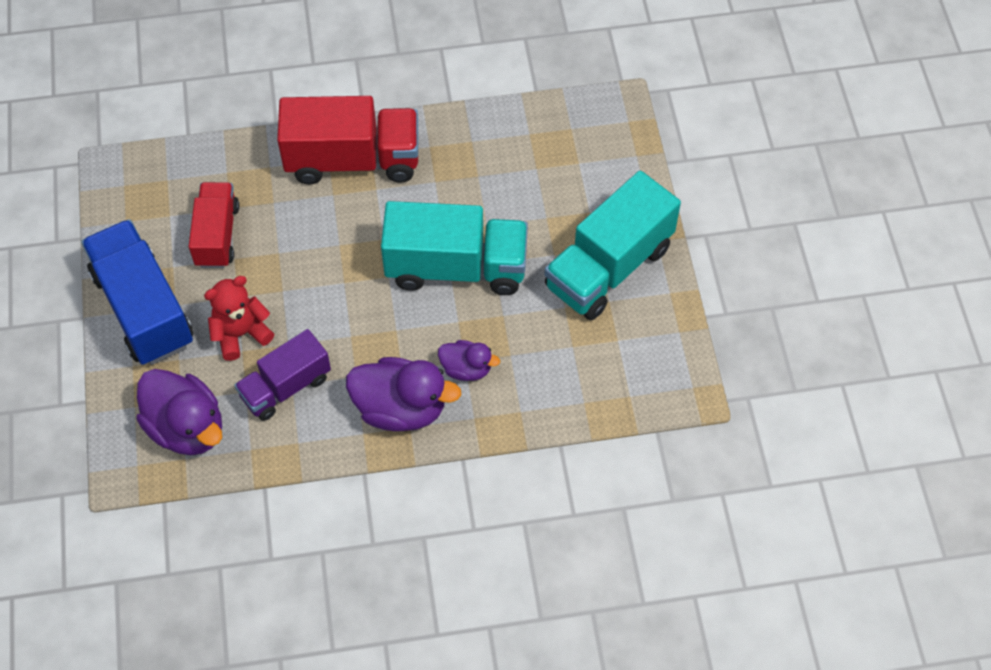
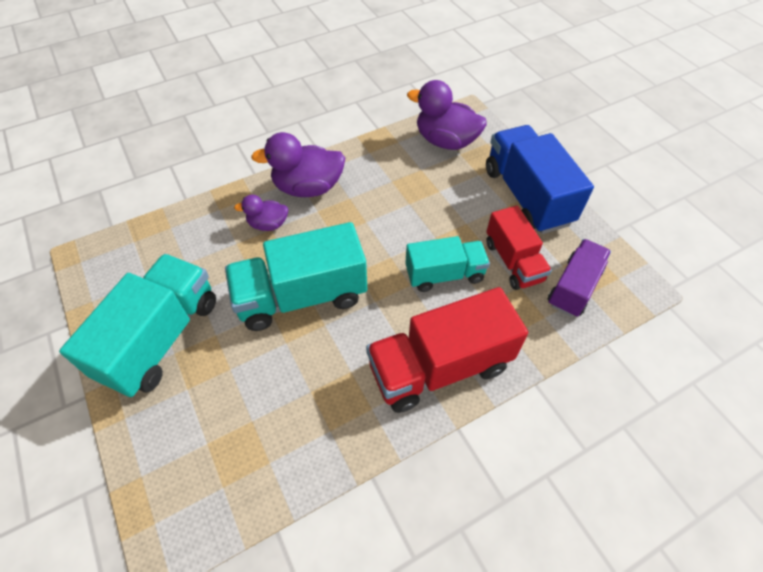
camera: 160 degrees right, 5 degrees down
(144, 309) = (527, 196): blue truck -> blue truck turned 150 degrees counterclockwise
(241, 333) = (447, 200): red teddy bear -> none
(285, 387) = (395, 178): purple truck -> purple truck (574, 287)
(298, 244) = (444, 274): none -> turquoise truck

